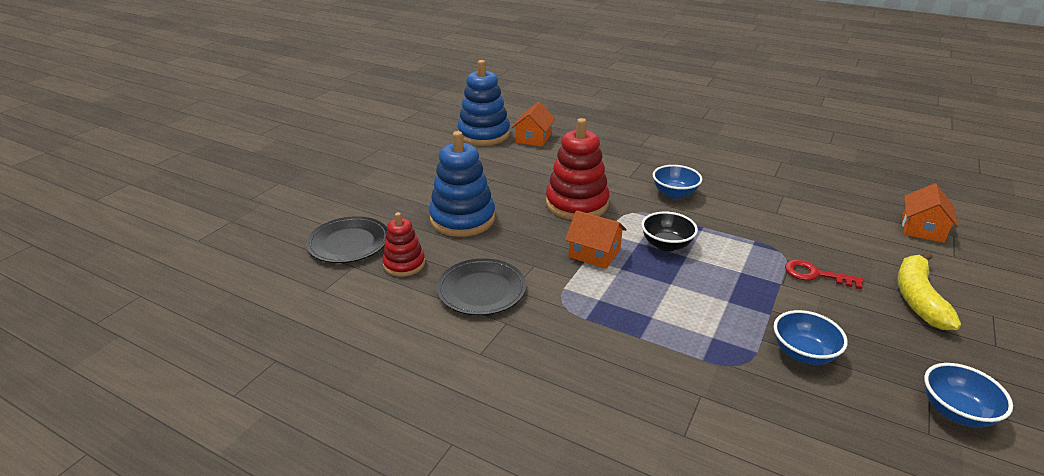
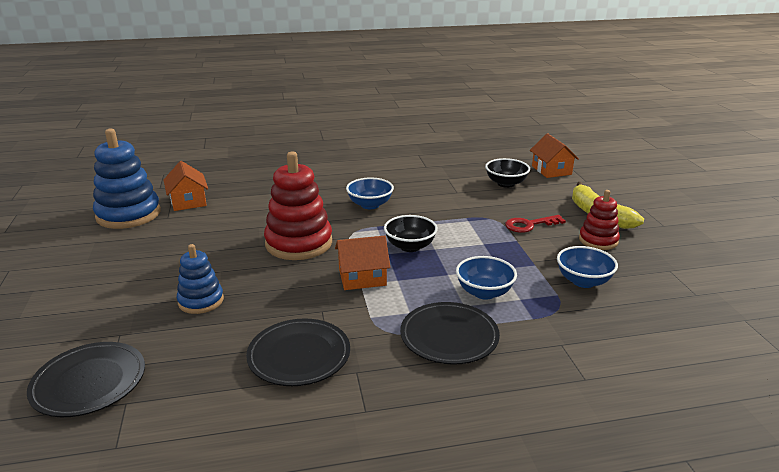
camera: 40 degrees left, 5 degrees down
(404, 264) = (186, 371): red stacking toy -> red stacking toy (598, 240)
(462, 219) = (201, 301): blue stacking toy -> blue stacking toy, size x0.58
(607, 335) = (449, 336): none -> black plate
(843, 223) = (506, 183): none -> black bowl
(955, 412) = (692, 274): blue bowl -> blue bowl (484, 292)

